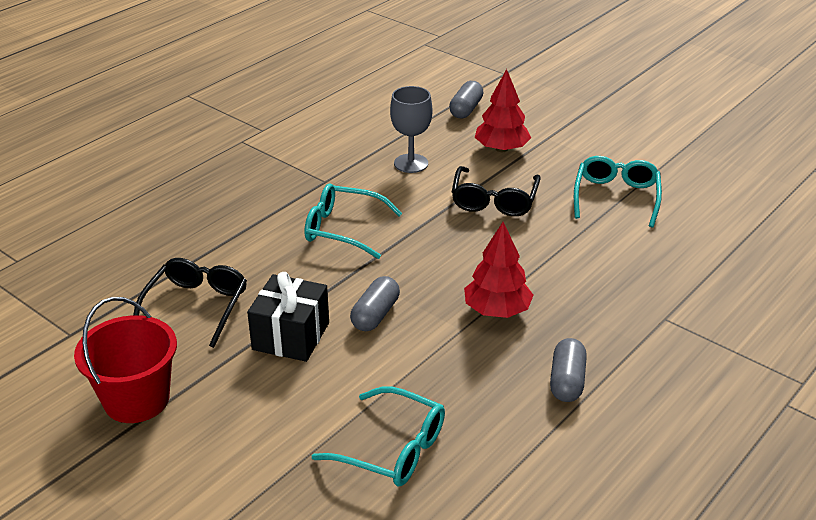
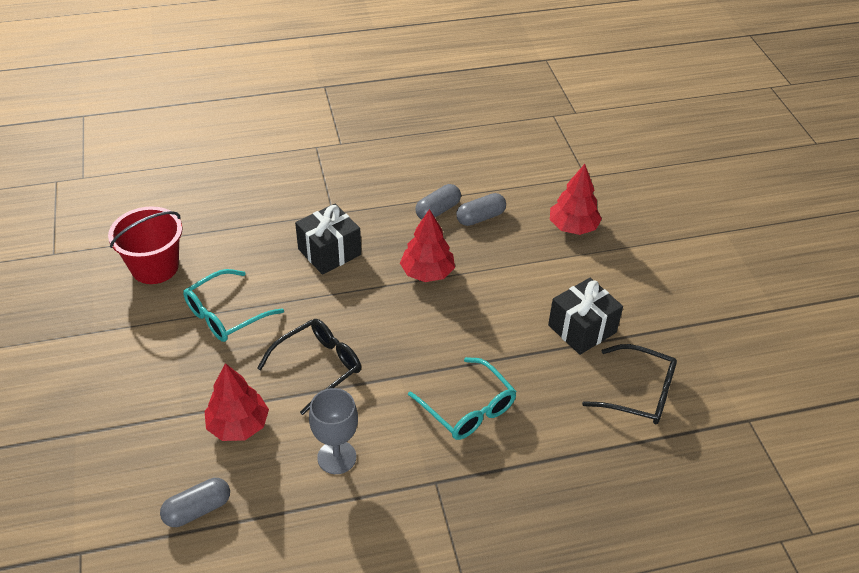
camera: 145 degrees left, 10 degrees up
(136, 400) = (714, 336): red bucket -> red bucket (155, 267)
(196, 307) = (638, 393): black glasses -> black glasses turned 120 degrees counterclockwise
(375, 315) = (511, 313): grey capsule -> grey capsule (480, 217)
(391, 448) = (573, 227): turquoise glasses -> red tree
(611, 281) = (329, 252): none -> black gift

